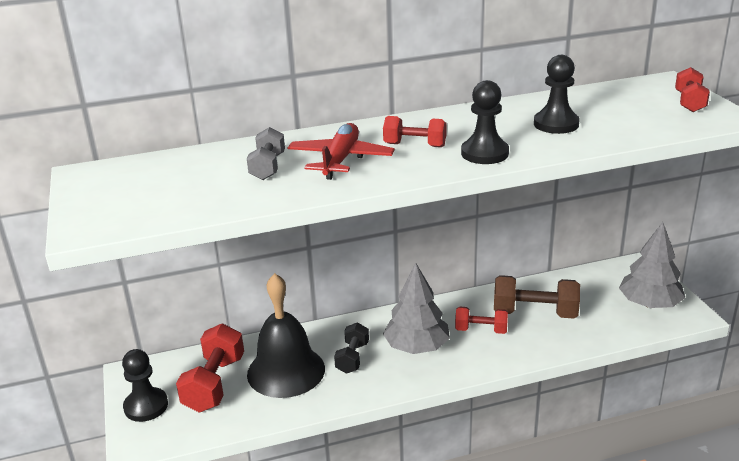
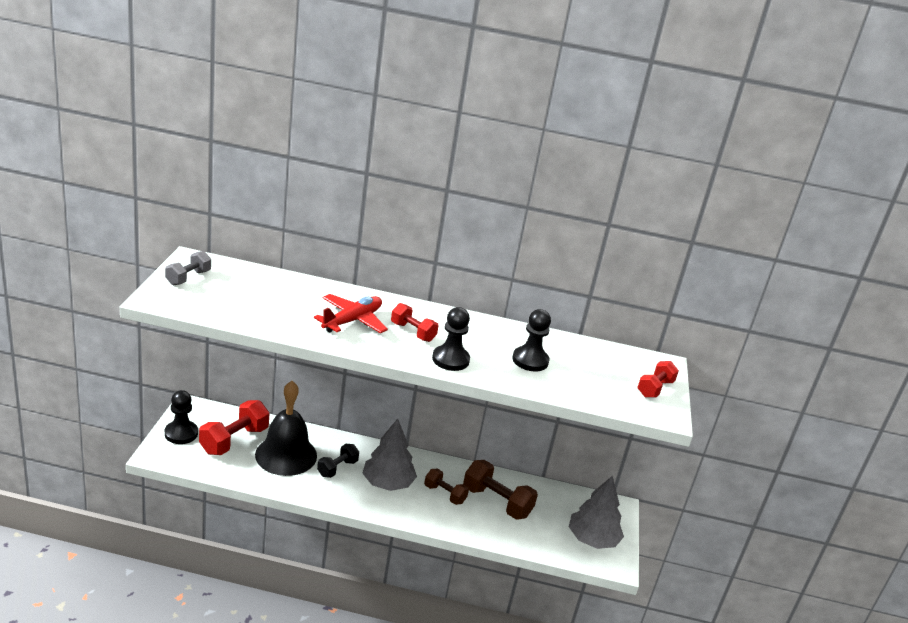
camera: 20 degrees right, 0 degrees up
(268, 167) = (302, 305): grey dumbbell -> grey dumbbell (188, 278)
(481, 330) = (444, 494): red dumbbell -> brown dumbbell

